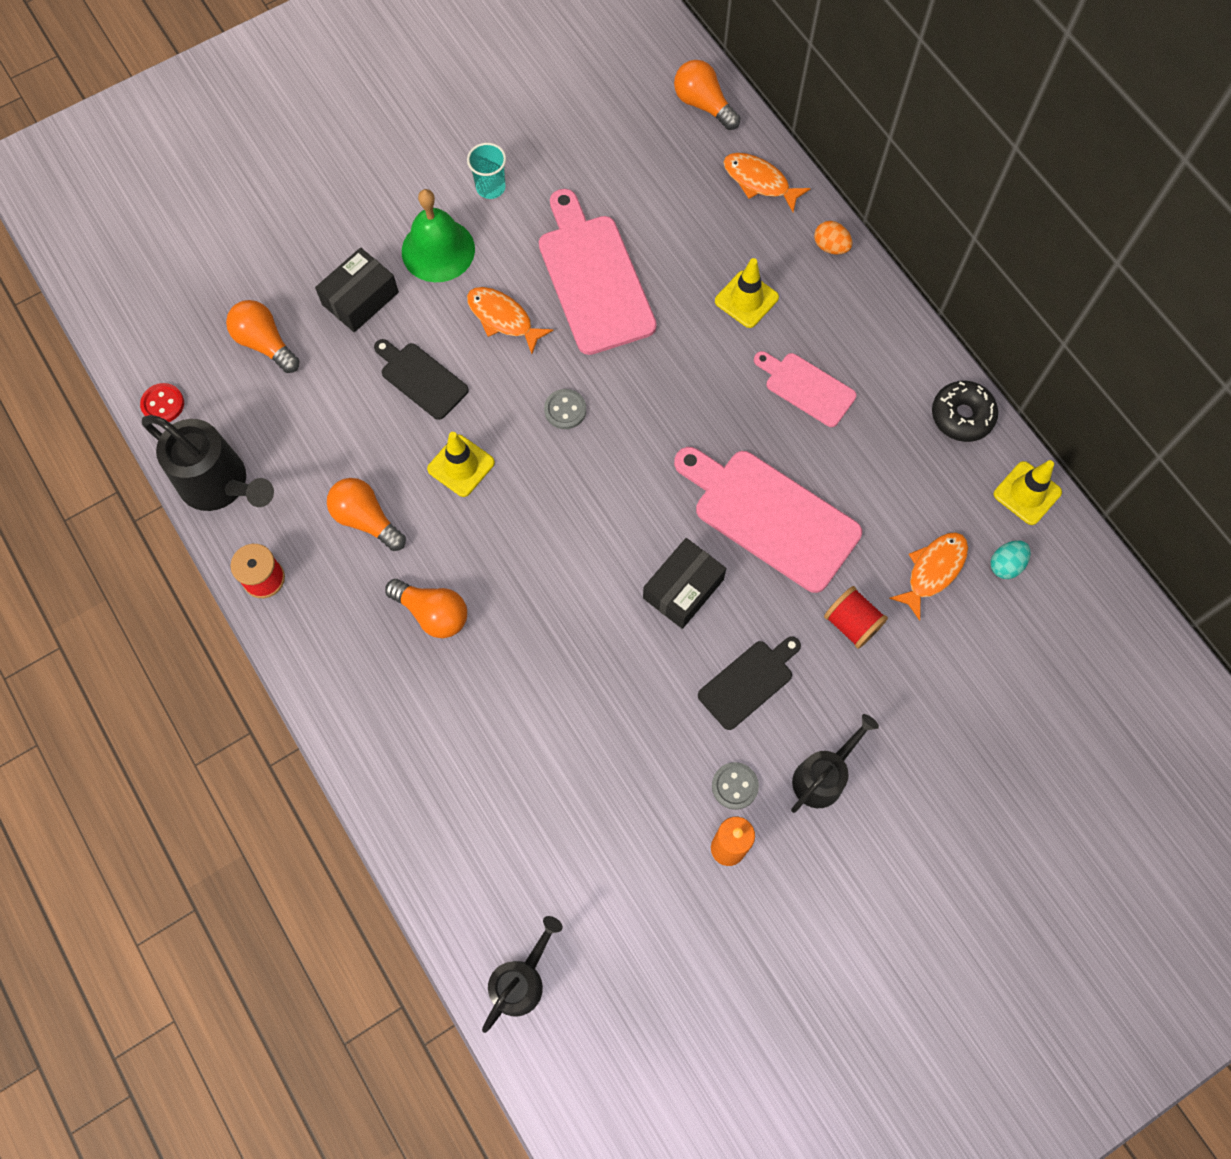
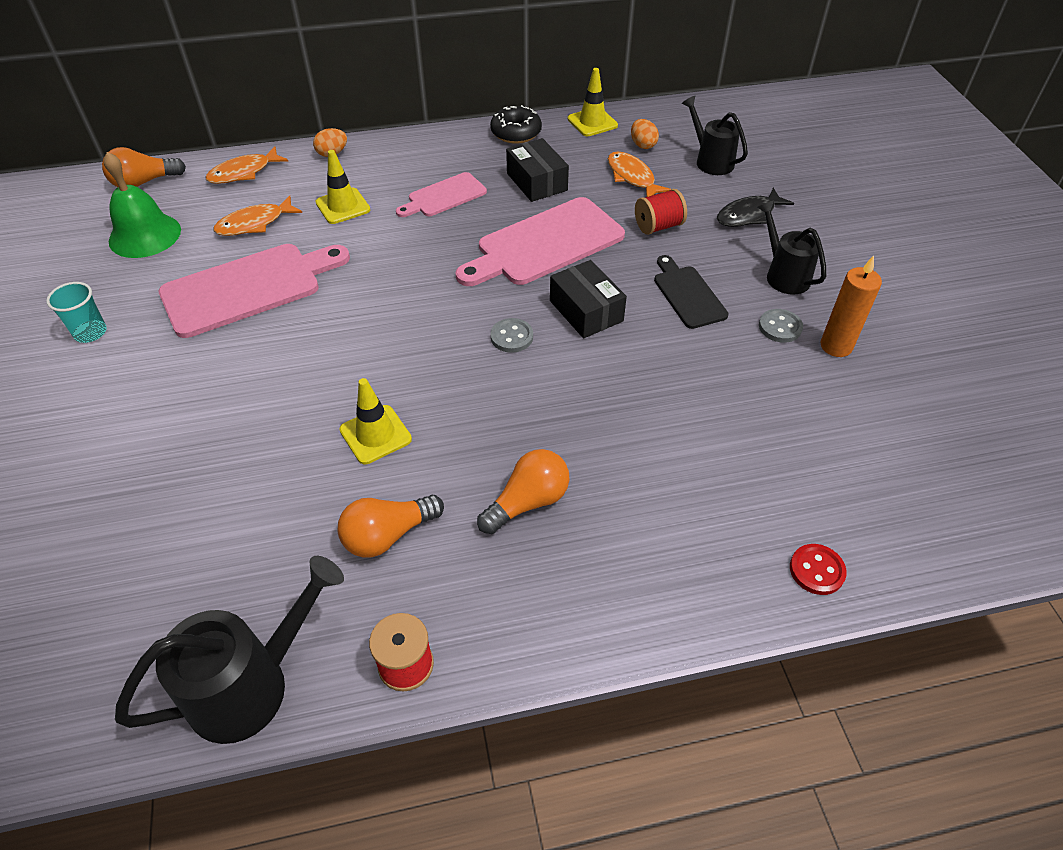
camera: 70 degrees left, 20 degrees down
(163, 404) = (89, 730): red button -> red button (816, 570)
(265, 343) = (98, 582): orange light bulb -> none
(360, 298) = (120, 471): black box -> black box (537, 182)
(421, 378) = (255, 442): black cutting board -> none
(438, 250) = (121, 390): green bell -> green bell (145, 235)
(503, 318) = (239, 360): orange fish -> orange fish (255, 223)
(521, 979) = (949, 530): black watering can -> black watering can (710, 161)
(565, 410) = (367, 341): grey button -> grey button (511, 337)
(594, 278) = (249, 288): pink cutting board -> pink cutting board turned 150 degrees clockwise
(917, 718) = (748, 215): none -> black fish
(1006, 565) = (642, 145): turquoise egg -> orange egg

